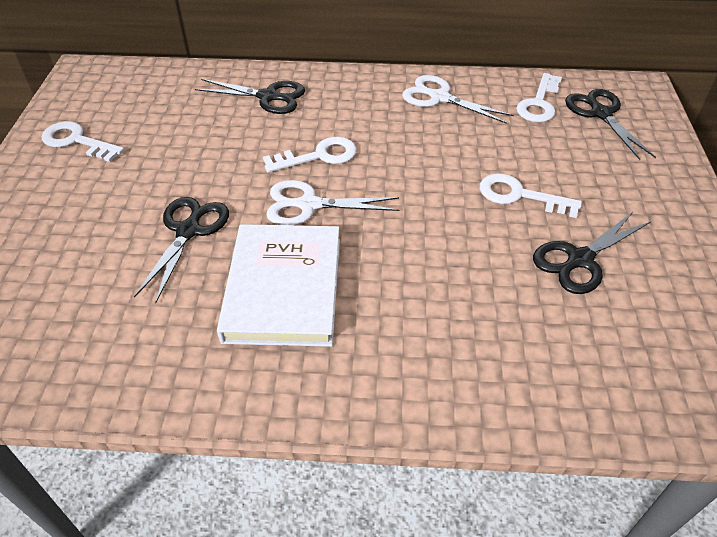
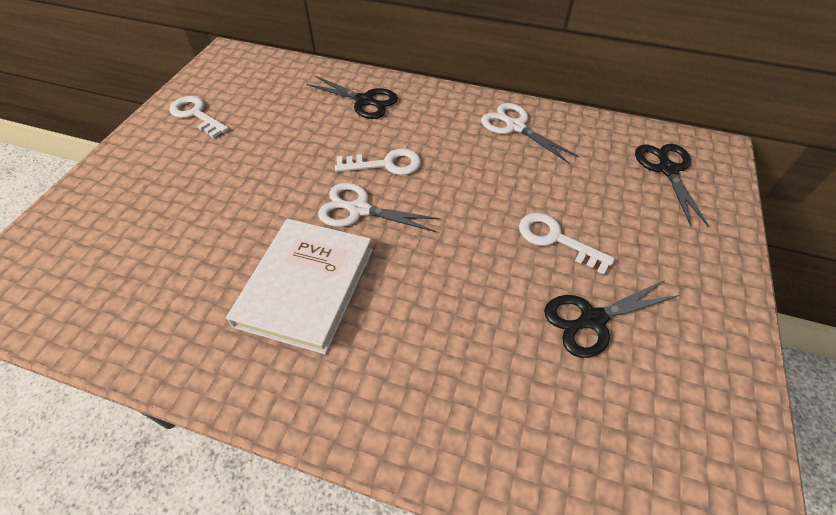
camera: 15 degrees right, 5 degrees up
(188, 231) = (249, 213): black scissors -> none
(539, 103) = (609, 148): white key -> none

